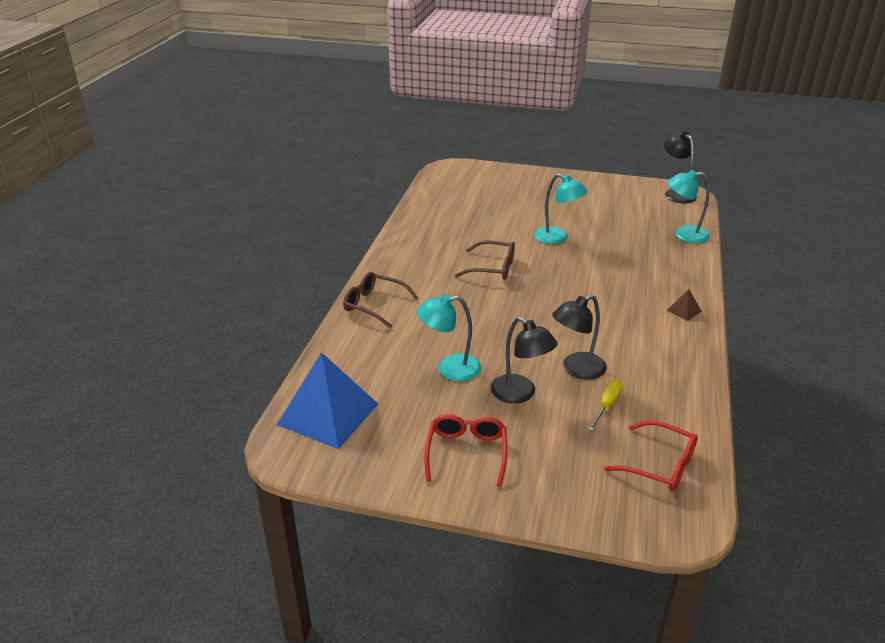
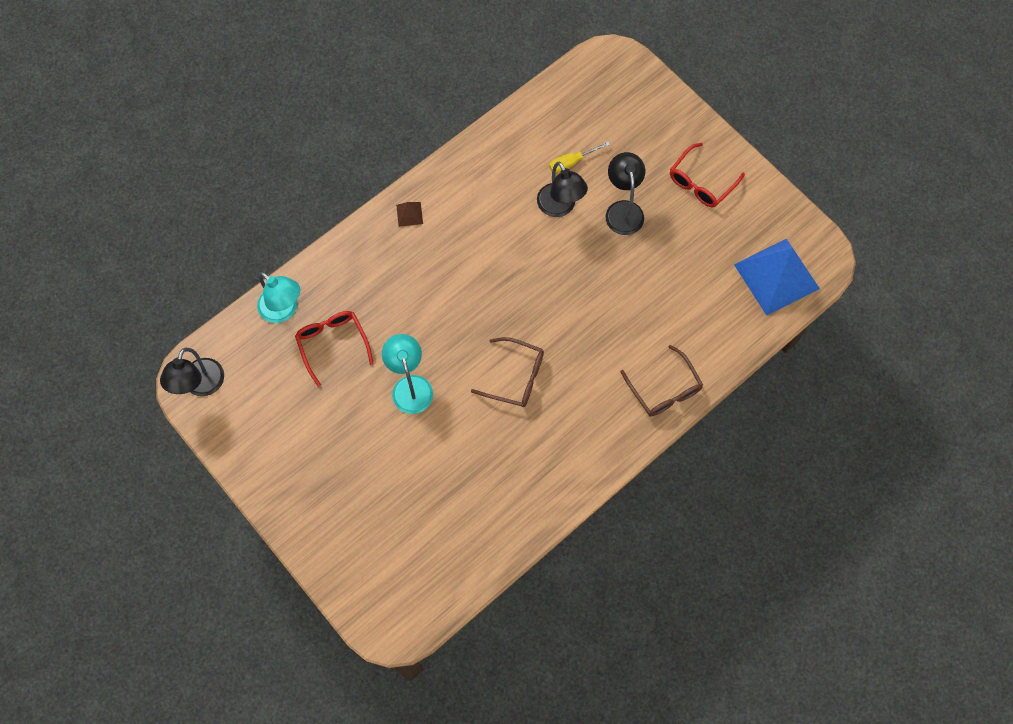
camera: 145 degrees left, 35 degrees up
(449, 368) = (655, 267): turquoise lamp -> none
(493, 268) = (515, 377): brown glasses -> brown glasses turned 150 degrees clockwise
(576, 369) = (560, 207): black lamp -> black lamp turned 60 degrees clockwise
(660, 465) = (585, 99): red glasses -> red glasses (332, 344)

